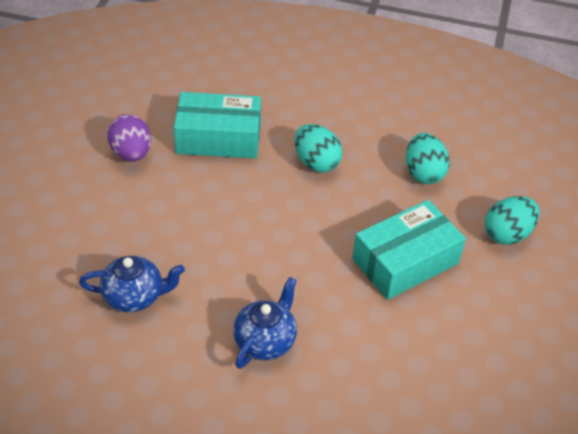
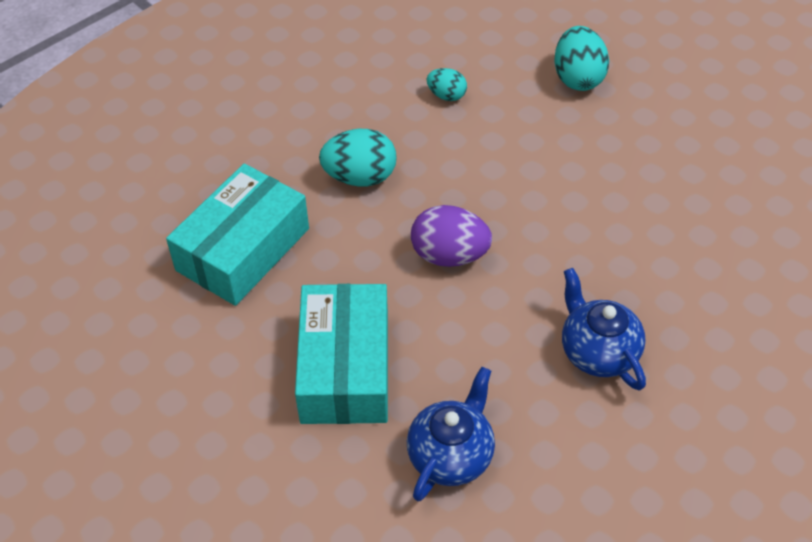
camera: 55 degrees left, 5 degrees up
(131, 154) = (196, 354): purple egg -> purple egg (449, 255)
(405, 261) = (561, 175): turquoise box -> turquoise box (345, 368)
(423, 173) = (446, 95): turquoise egg -> turquoise egg, size x0.58

